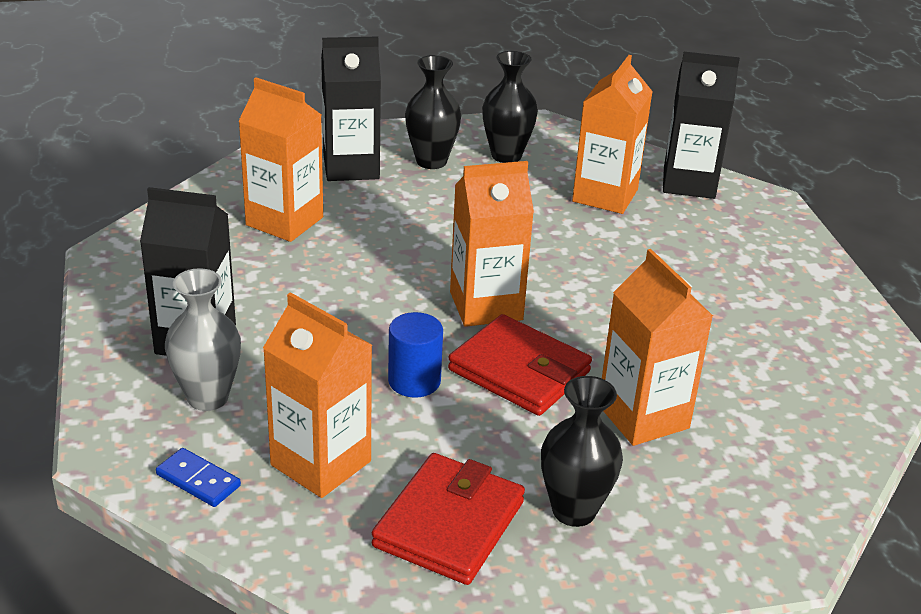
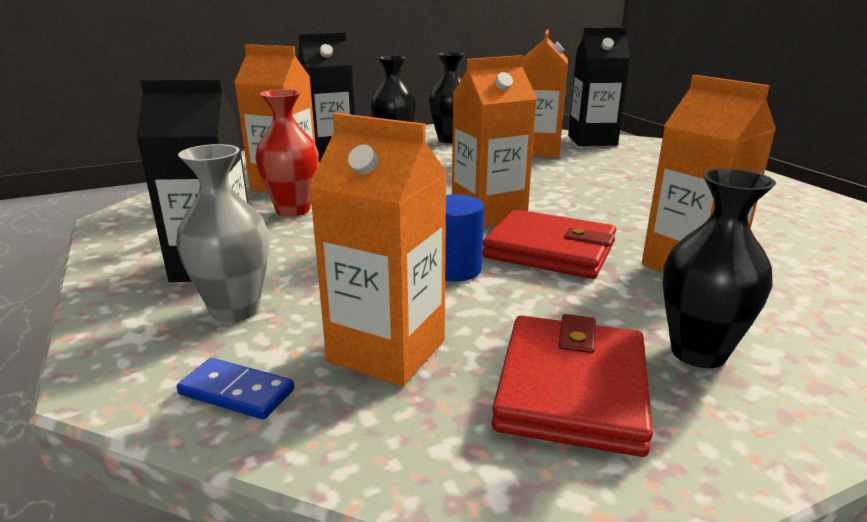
camera: 10 degrees left, 10 degrees down
(284, 268) = (293, 210): none -> red vase

